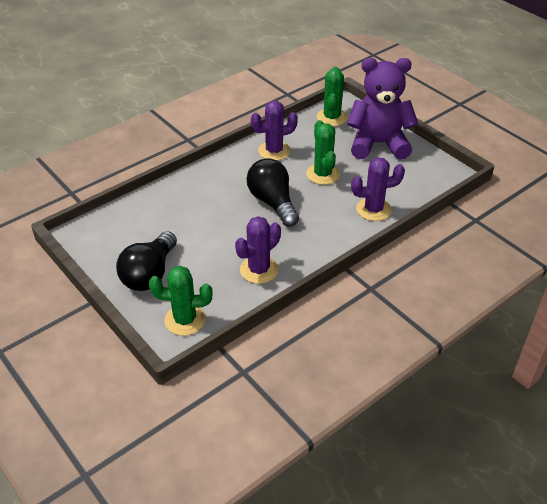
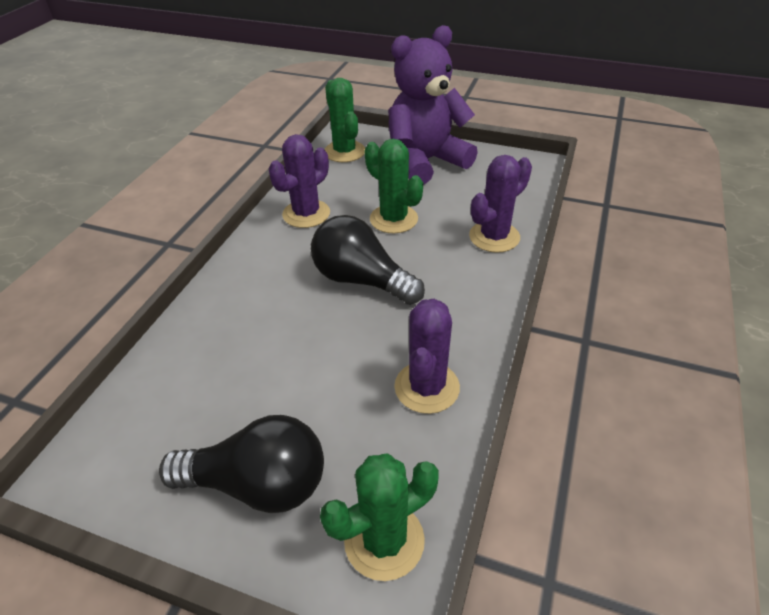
camera: 30 degrees left, 0 degrees up
(149, 274) = (258, 484): black light bulb -> black light bulb turned 75 degrees counterclockwise

